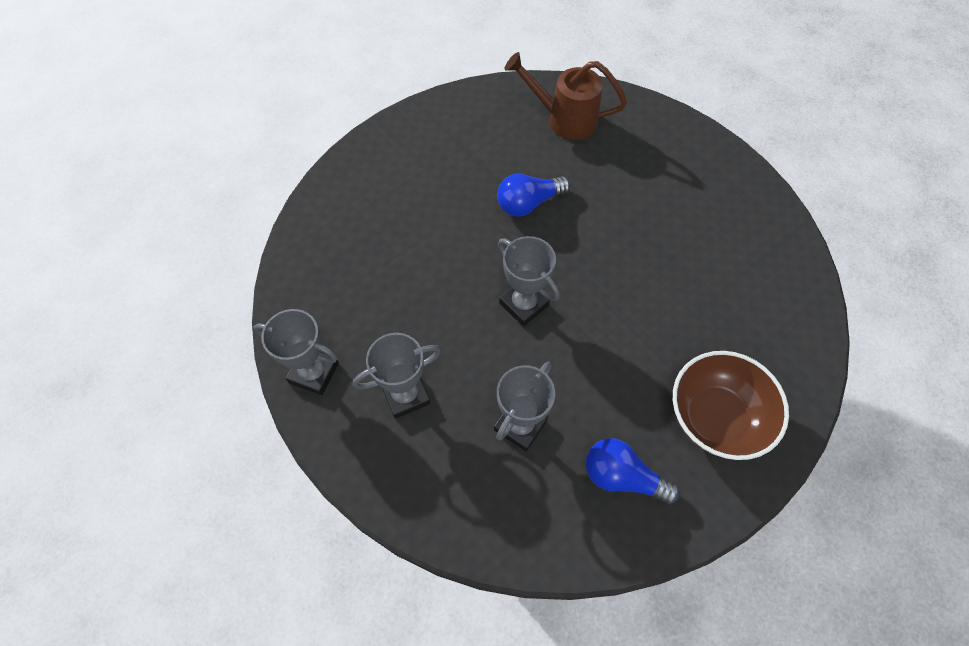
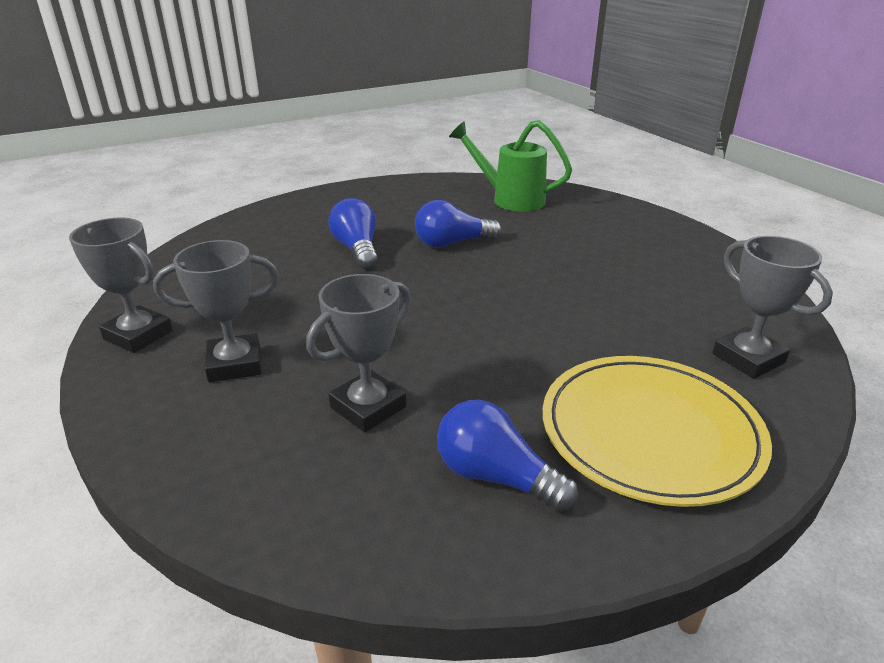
camera: 10 degrees right, 30 degrees down
(448, 224) = (357, 249): none -> blue light bulb
(524, 304) = (417, 309): grey trophy -> grey trophy (748, 358)
(564, 119) = (510, 199): brown watering can -> green watering can
(715, 418) = (650, 432): brown bowl -> yellow plate

